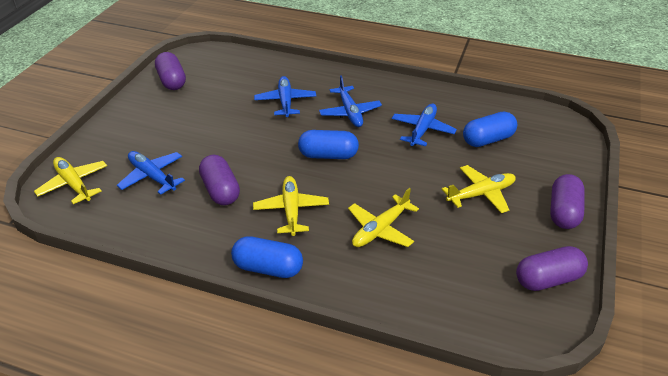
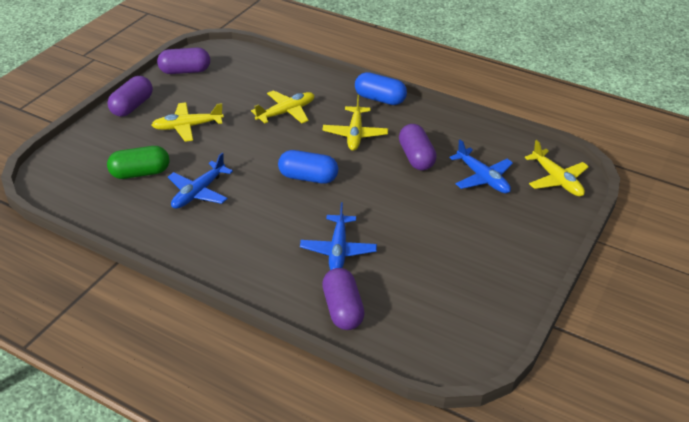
camera: 170 degrees left, 0 degrees up
(172, 81) = (485, 306): purple capsule -> purple capsule (342, 309)
(350, 112) = (267, 224): blue plane -> none
(488, 140) = (140, 173): blue capsule -> green capsule

